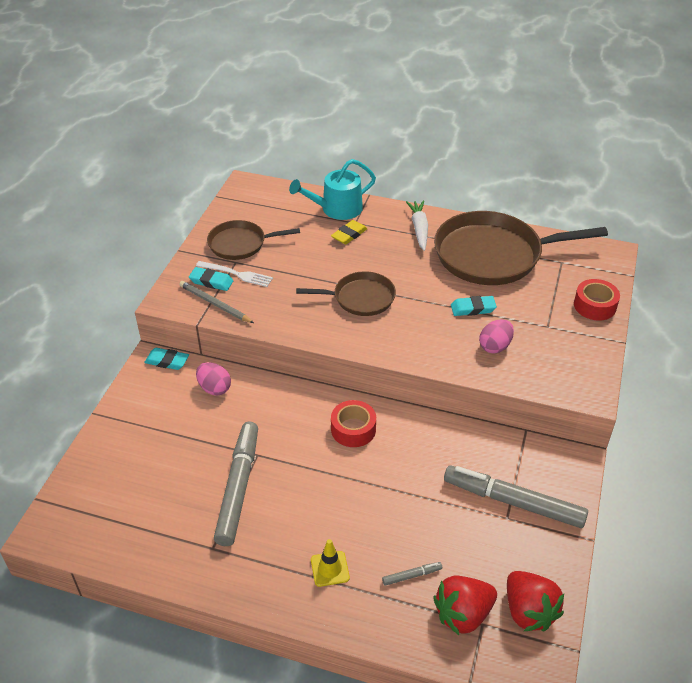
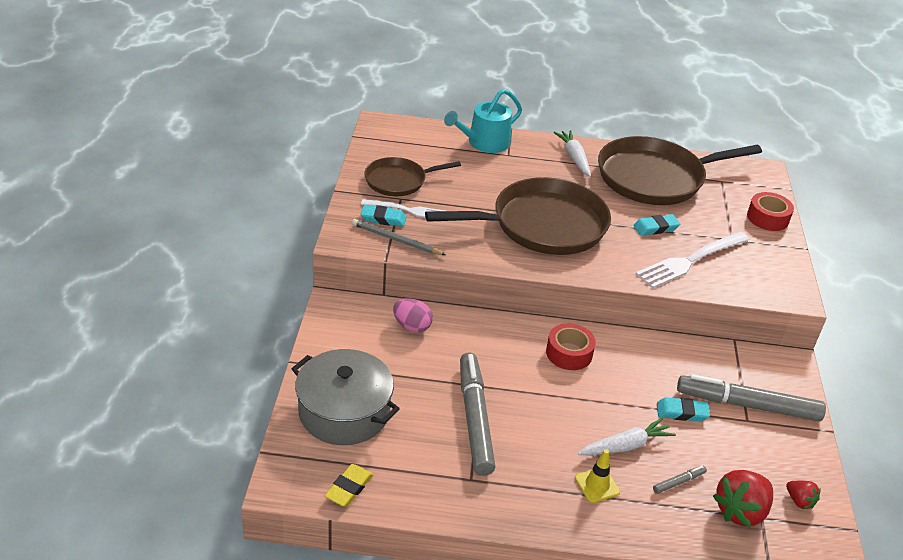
camera: 15 degrees left, 5 degrees down
(122, 467) = (344, 412): none -> grey pot
(167, 361) = (351, 304): turquoise eraser -> turquoise eraser (682, 412)
(349, 235) = (507, 166): yellow eraser -> yellow eraser (349, 488)
(360, 298) = (542, 225): brown pan -> brown pan, size x1.83
(373, 531) = (625, 446): none -> white carrot
(495, 346) = (690, 261): pink egg -> white fork
(528, 611) = (799, 501): red strawberry -> red strawberry, size x0.52

